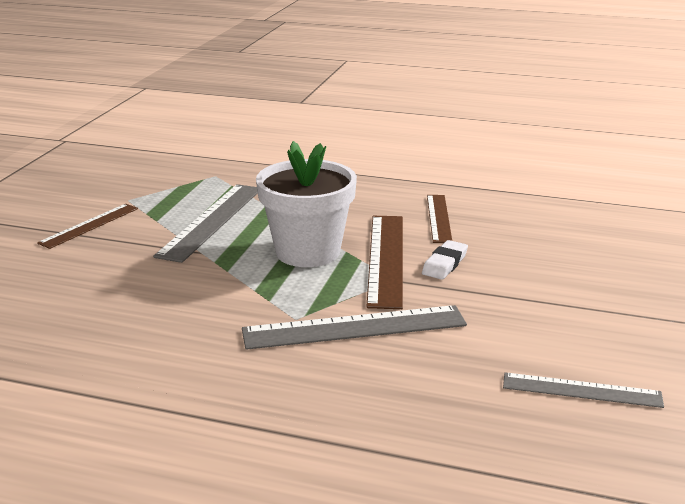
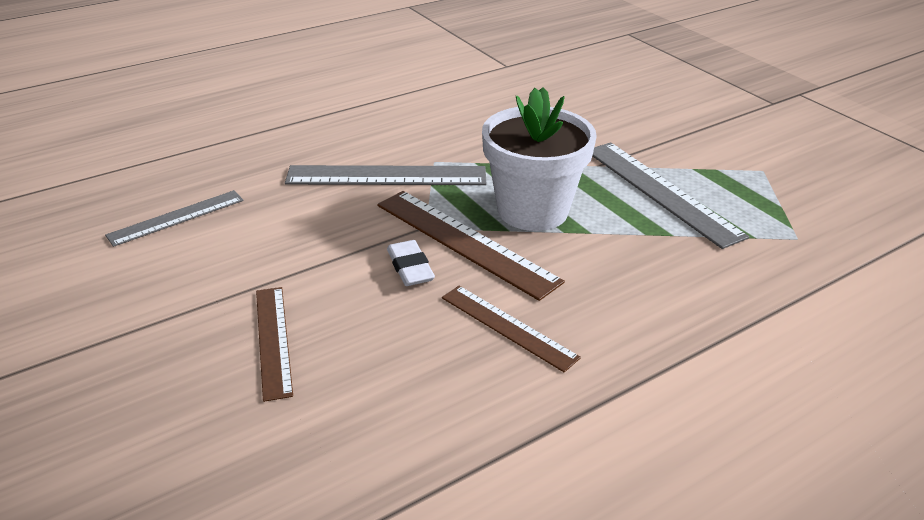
camera: 130 degrees right, 10 degrees up
(89, 225) = (712, 138): brown ruler -> brown ruler (273, 340)
(354, 327) = (386, 176): grey ruler -> grey ruler turned 60 degrees clockwise

